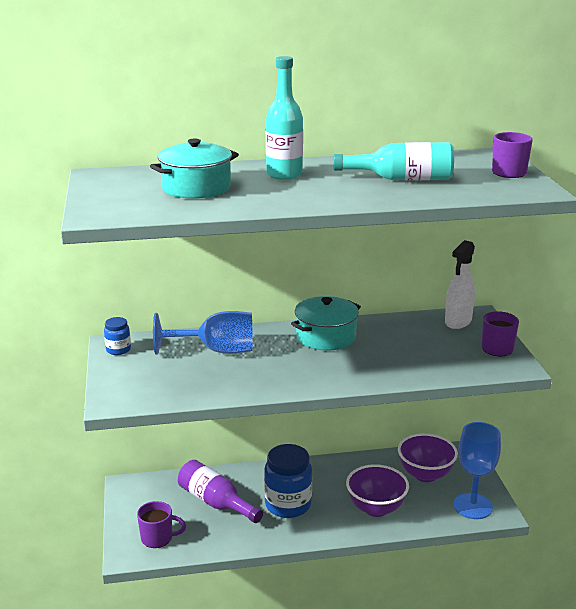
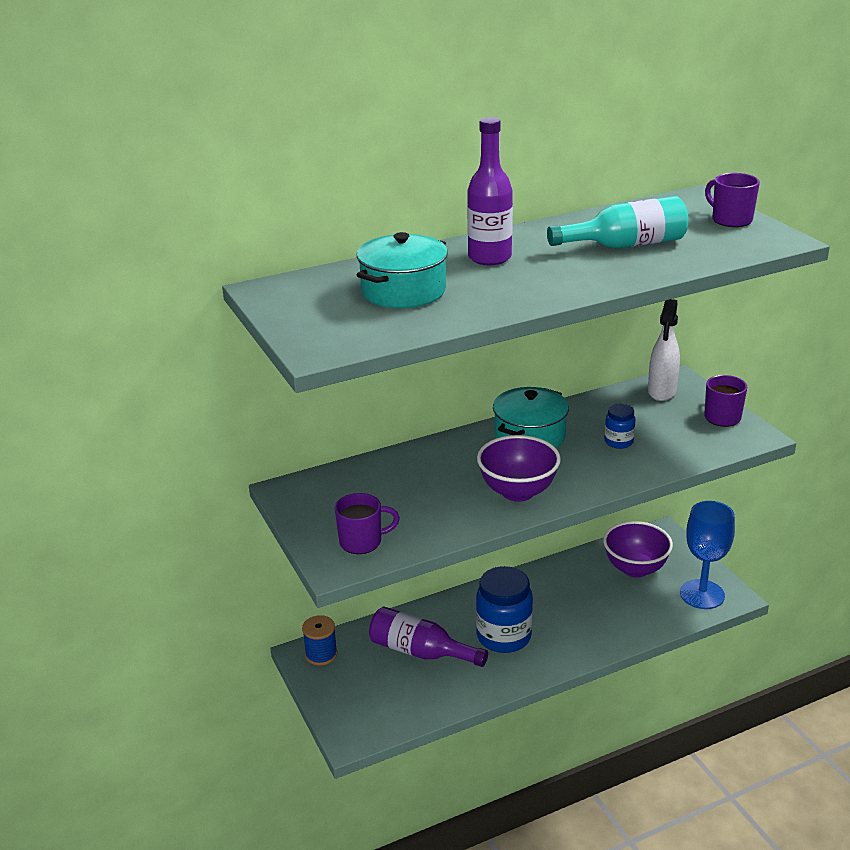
camera: 15 degrees left, 5 degrees up
(118, 350) = (298, 497): blue jar -> blue jar (618, 442)
(139, 488) = (321, 654): none -> blue spool
(158, 538) = (376, 710): purple mug -> purple mug (362, 542)
(216, 351) = (416, 476): blue goblet -> none
(284, 175) = (489, 258): turquoise bottle -> purple bottle
(376, 508) = (602, 619): purple bowl -> purple bowl (518, 492)

